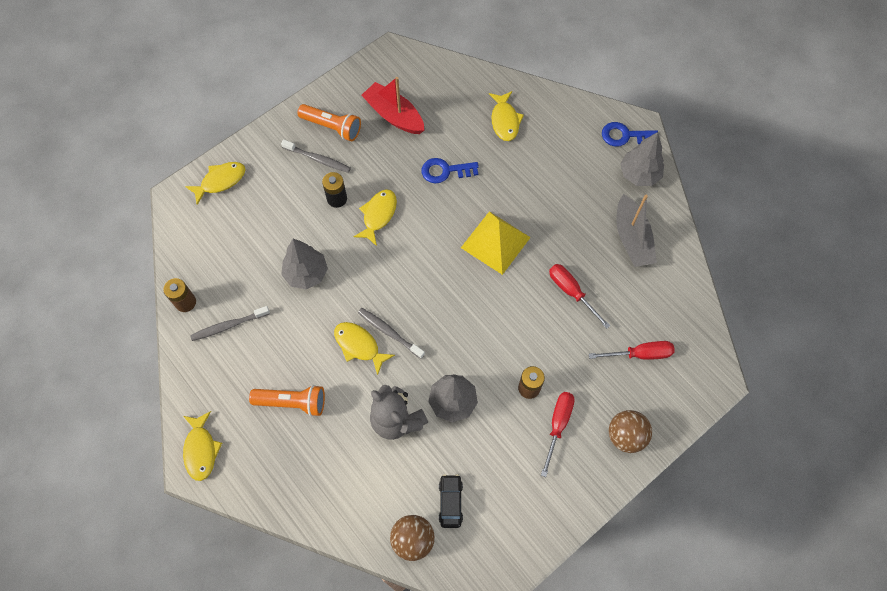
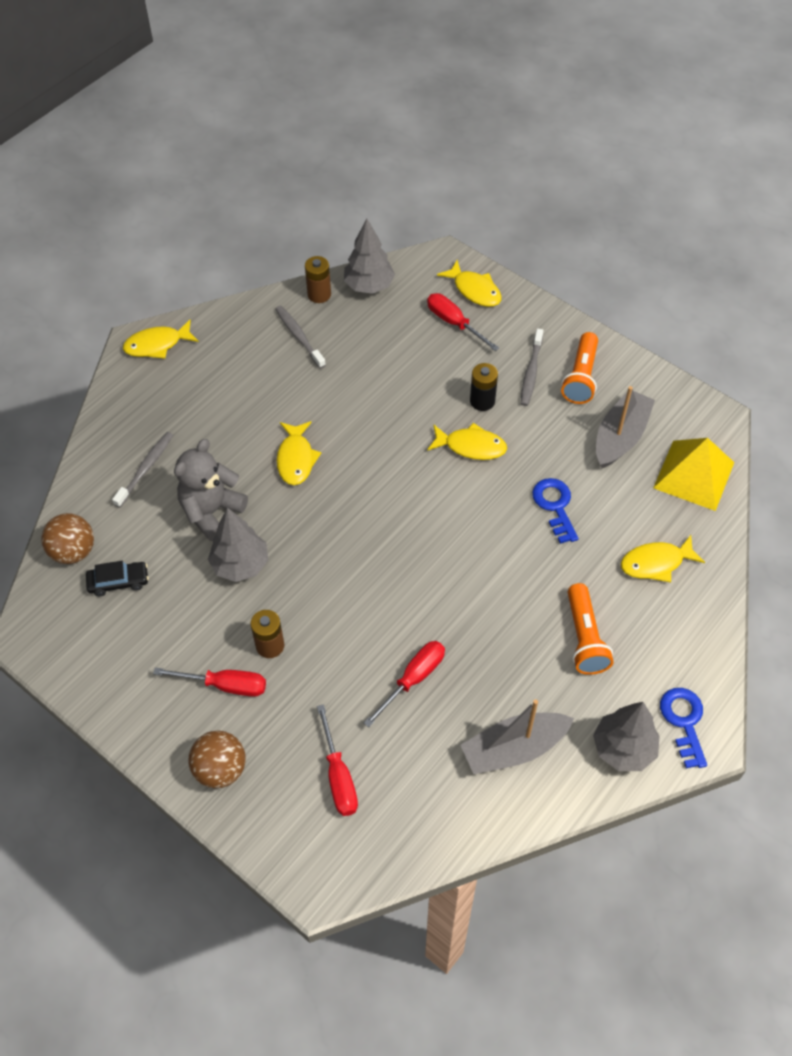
camera: 80 degrees right, 10 degrees down
(251, 203) = (454, 323): none -> red screwdriver
(292, 402) = (219, 411): orange flashlight -> orange flashlight (584, 638)
(306, 273) = (376, 392): grey tree -> grey tree (369, 286)
(359, 346) = (296, 459): yellow fish -> yellow fish turned 150 degrees clockwise
(389, 332) = (318, 485): grey toothbrush -> grey toothbrush (146, 468)
(394, 115) = (620, 437): red boat -> grey boat
(495, 242) = (465, 579): yellow pyramid -> yellow pyramid (694, 475)

